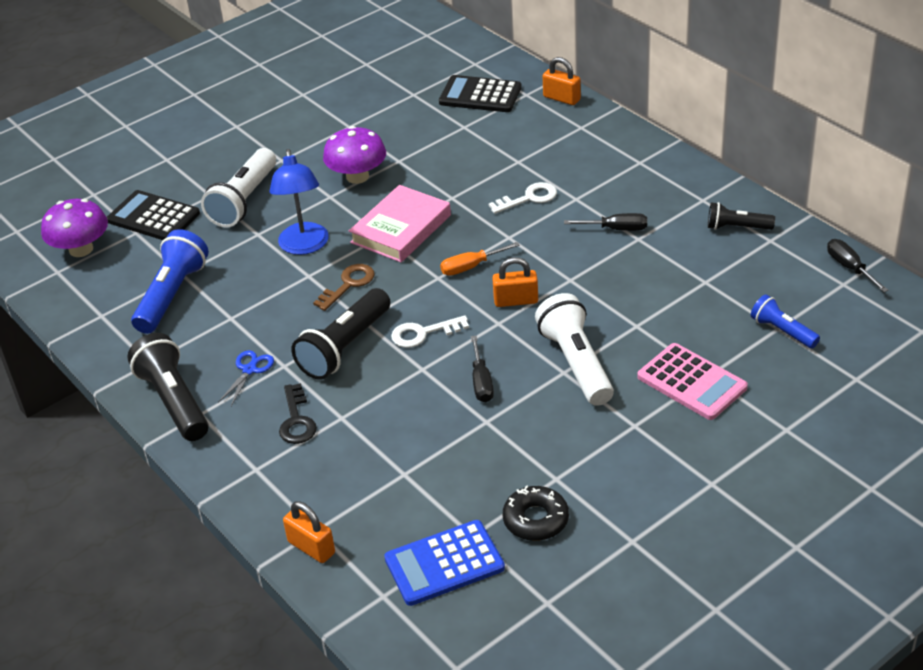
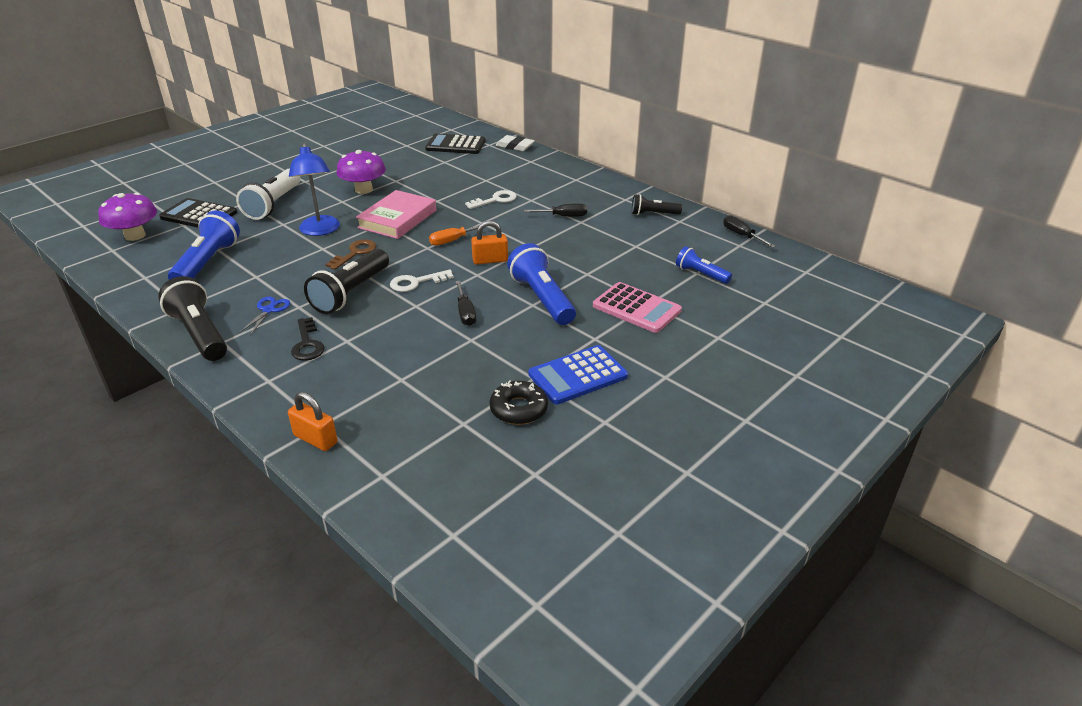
camera: 10 degrees left, 5 degrees down
(444, 563) = (438, 446): blue calculator -> blue calculator (578, 375)
(561, 98) = (515, 146): orange padlock -> white eraser
(575, 363) = (541, 298): white flashlight -> blue flashlight

